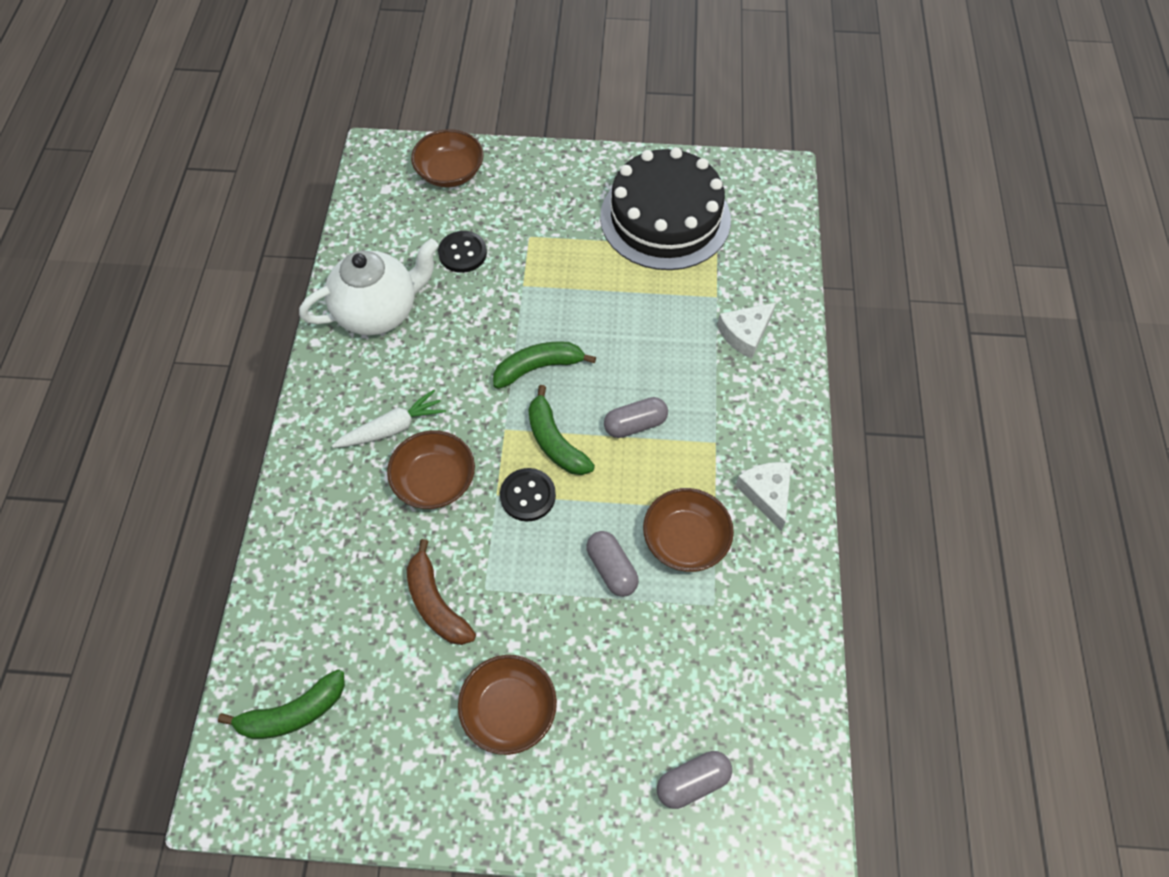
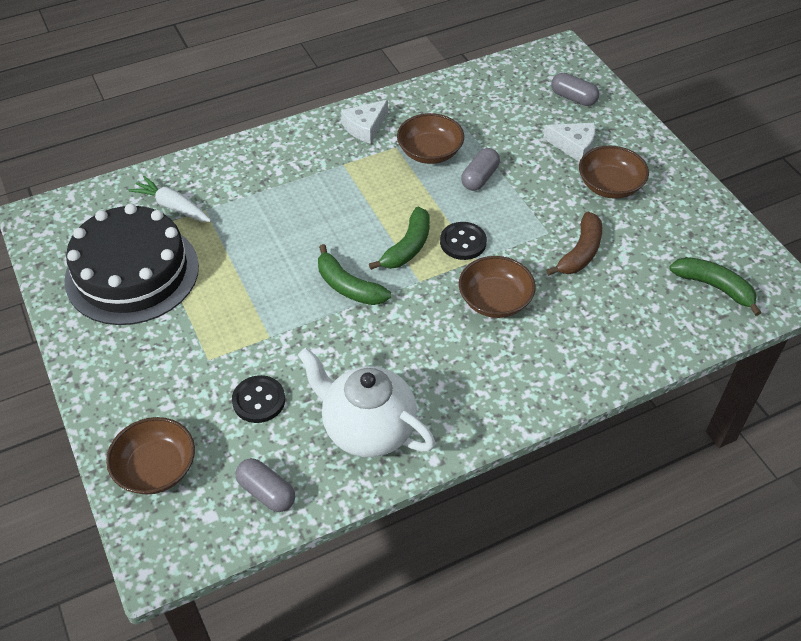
camera: 120 degrees left, 10 degrees down
(392, 428) = (473, 352): white carrot -> white carrot (173, 207)
(635, 424) = (359, 210): grey capsule -> grey capsule (266, 492)
(745, 334) = (233, 181): white cheese -> white cheese (574, 146)

